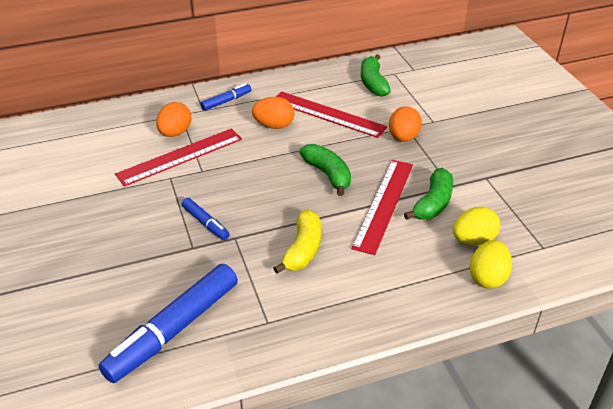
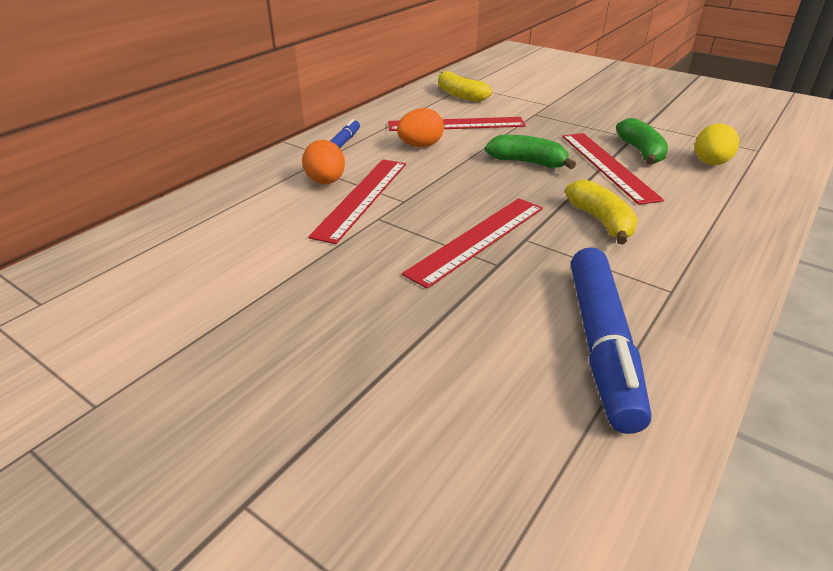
camera: 35 degrees left, 5 degrees down
(205, 223) = (478, 239): blue marker -> red ruler
(373, 83) = (460, 95): green banana -> yellow banana
(403, 137) = (544, 120): orange egg -> none
(487, 277) = (762, 181): yellow egg -> none

